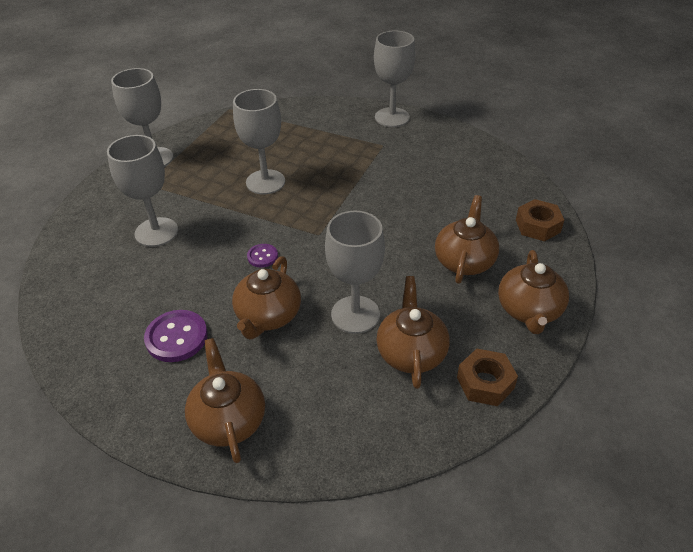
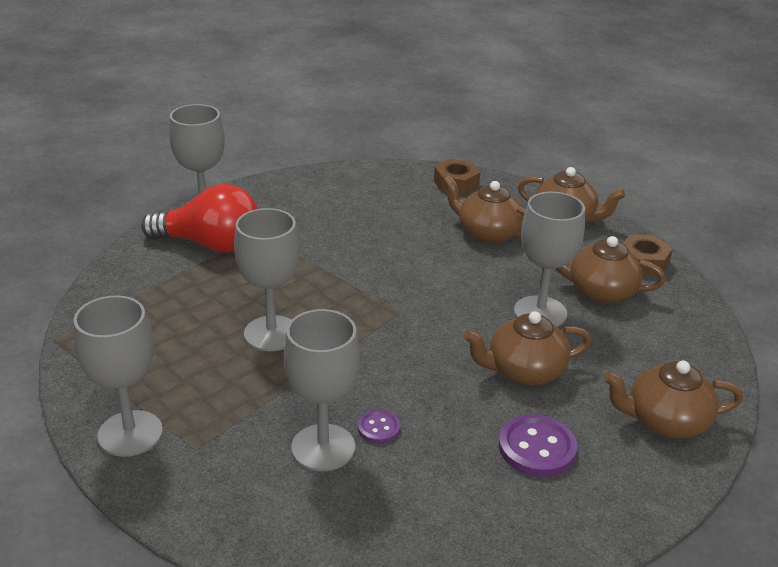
camera: 75 degrees left, 10 degrees down
(262, 256) = (421, 359): purple button -> purple button (379, 428)
(268, 316) = (524, 371): brown teapot -> brown teapot turned 135 degrees clockwise
(355, 130) = (210, 244): none -> red light bulb

